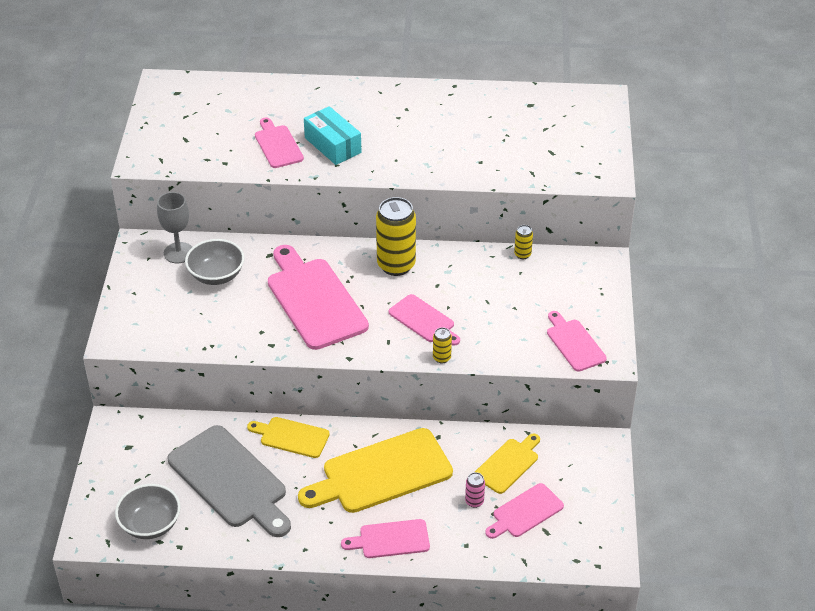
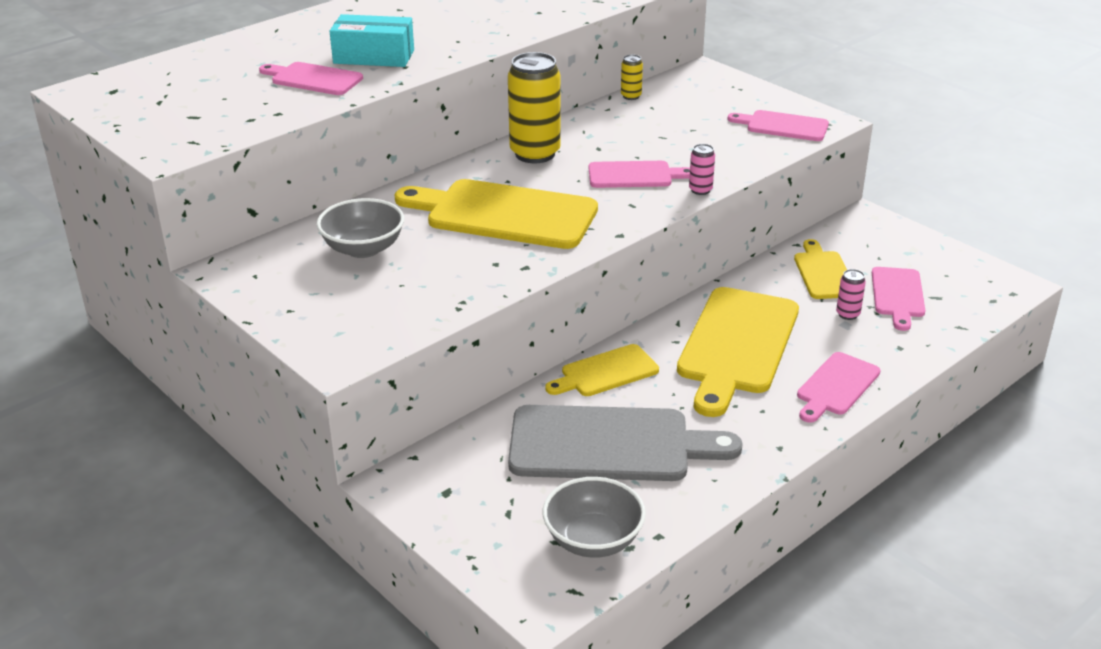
camera: 45 degrees left, 10 degrees down
(178, 253) = (285, 254): grey goblet -> none
(314, 300) = (505, 214): pink cutting board -> yellow cutting board
(441, 358) = (700, 190): yellow can -> pink can

